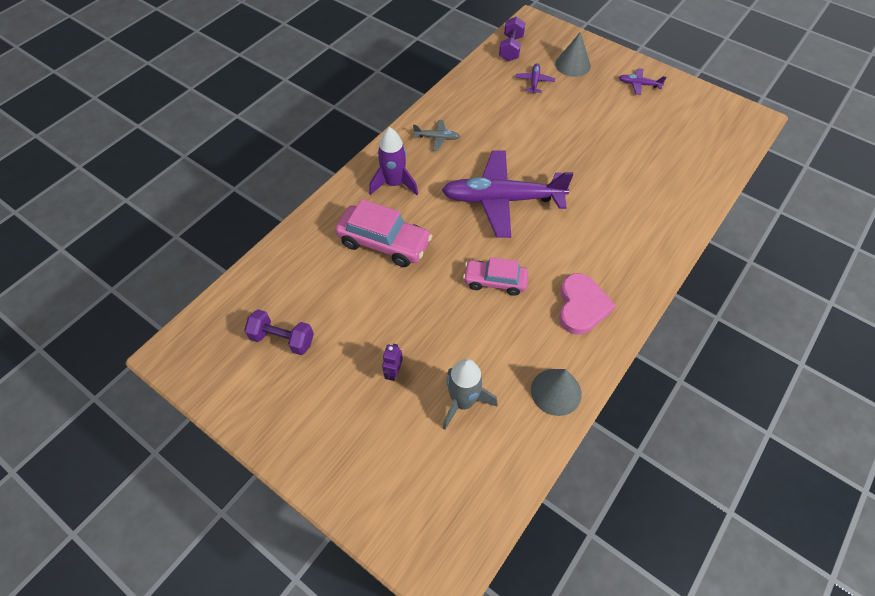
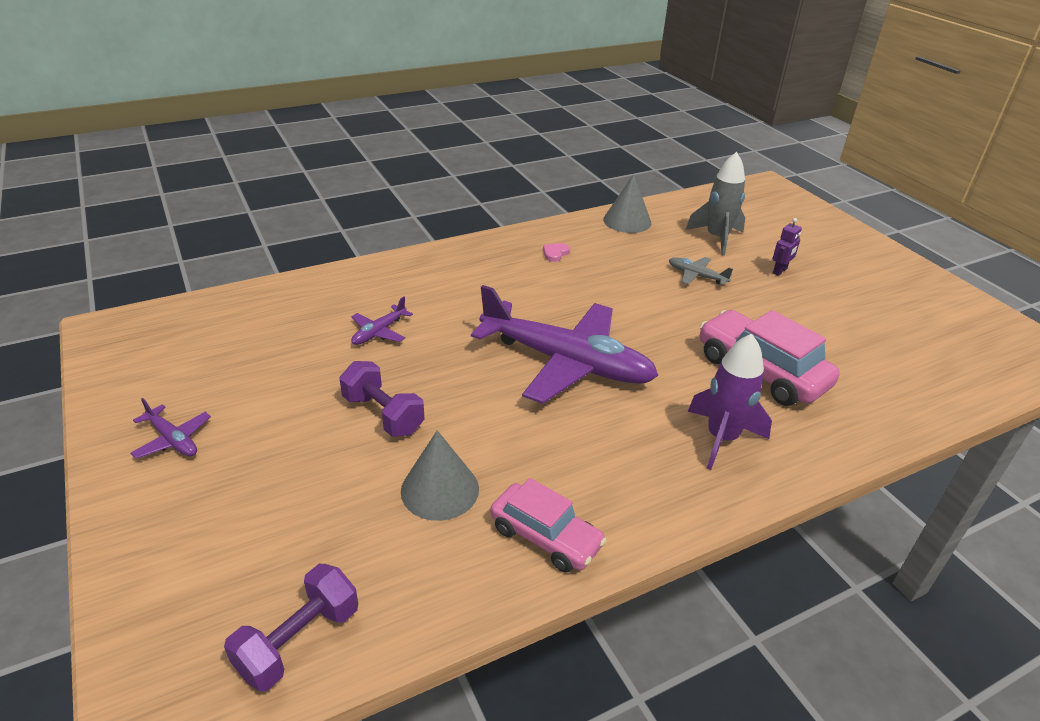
camera: 155 degrees left, 20 degrees down
(282, 339) = (908, 326): purple dumbbell -> purple dumbbell (383, 414)
(437, 138) = (612, 486): grey plane -> grey plane (697, 276)
(495, 281) = (634, 295): pink car -> pink car (545, 537)
(534, 82) = (340, 525): purple plane -> purple plane (379, 332)
(572, 65) = (225, 531): grey cone -> grey cone (440, 489)
(581, 306) = (555, 253): pink heart -> pink heart, size x0.42

